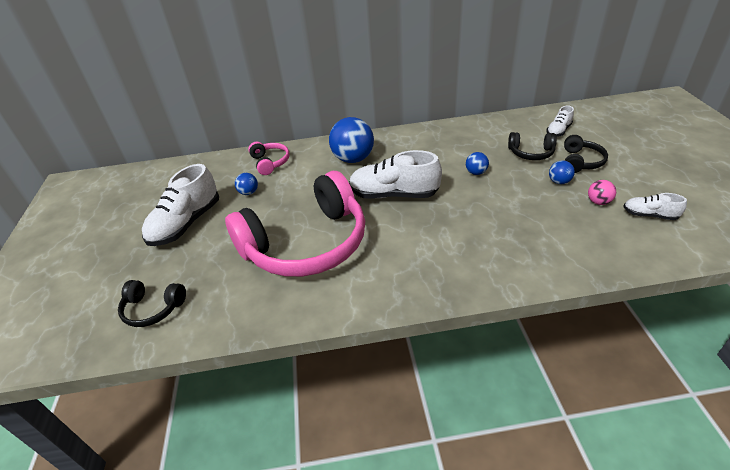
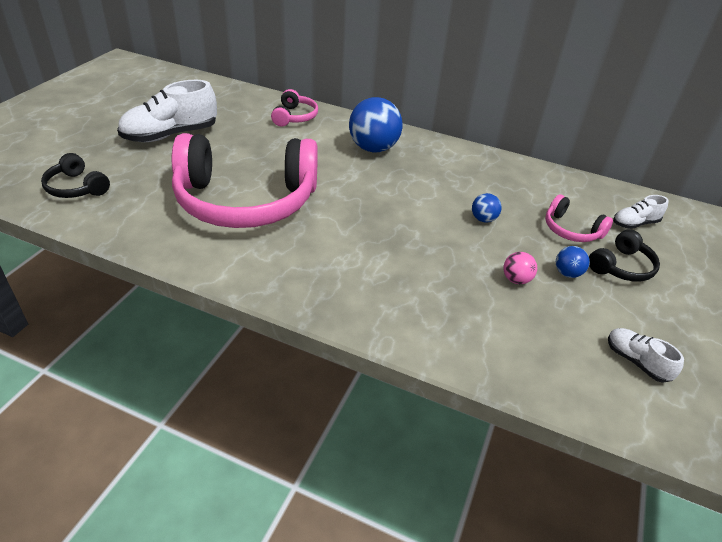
camera: 25 degrees right, 0 degrees up
(249, 192) = (247, 134): blue ball -> none
(394, 194) = (374, 198): white shoe -> none
(531, 153) = (571, 230): black headphones -> pink headphones
(598, 202) = (589, 316): pink ball -> pink ball (516, 279)

